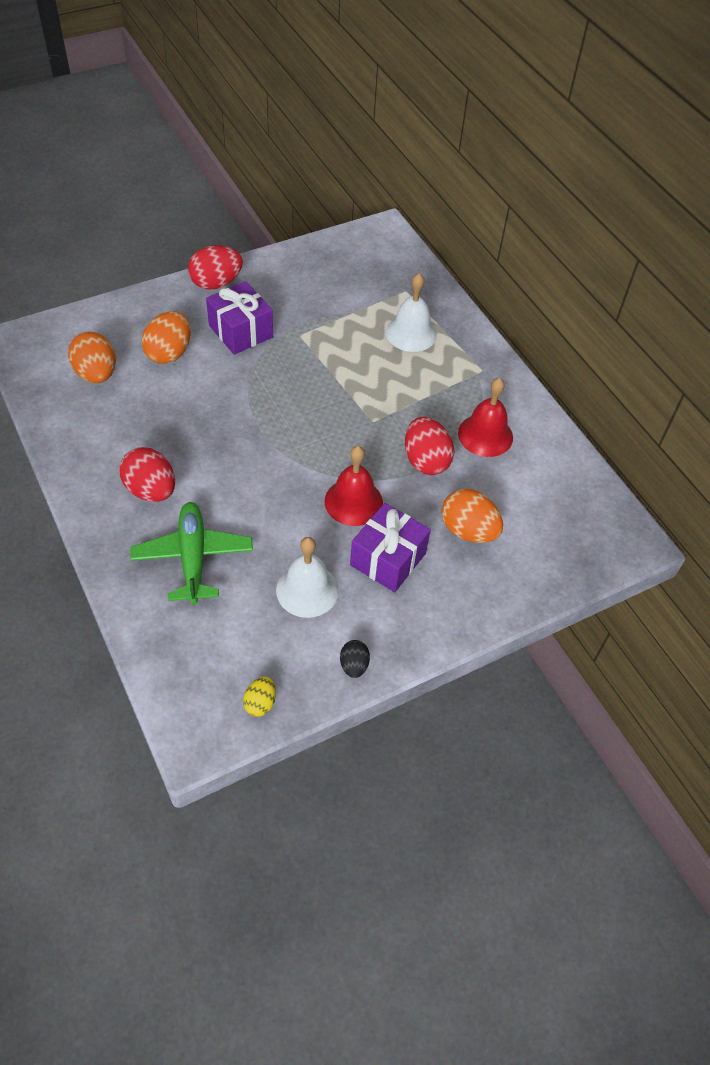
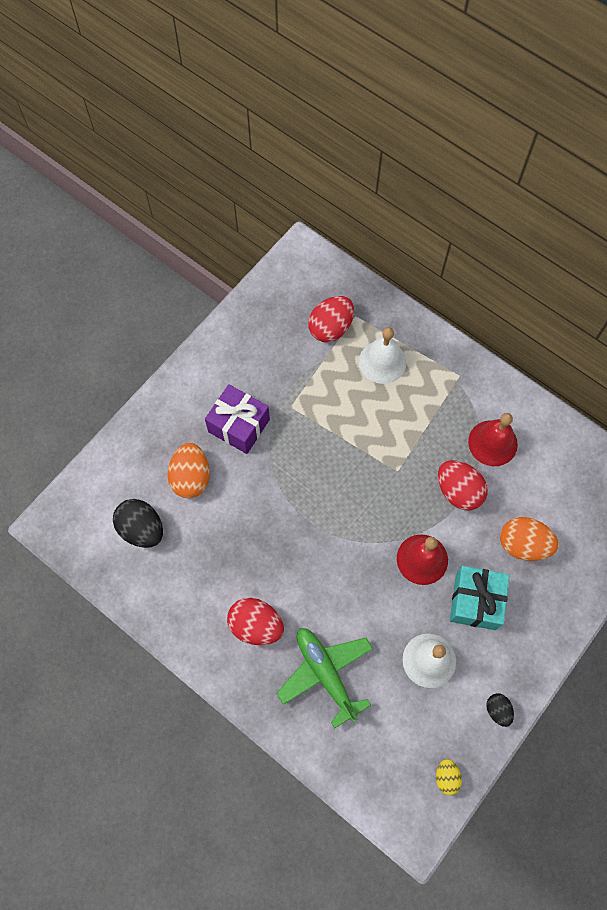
camera: 20 degrees left, 15 degrees up
(96, 374) = (142, 529): orange egg -> black egg
(216, 283) = (188, 381): red egg -> red egg (330, 328)
(388, 559) = (475, 601): purple gift -> turquoise gift

